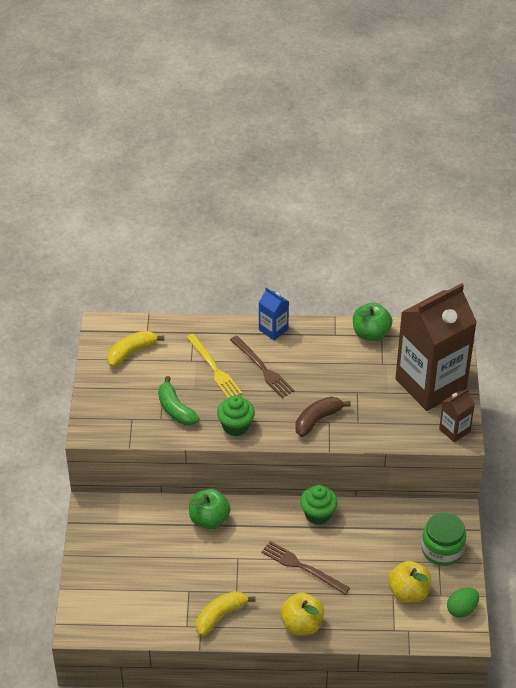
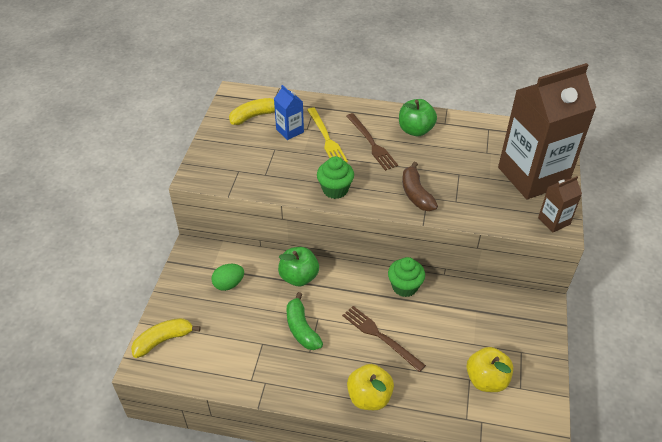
camera: 10 degrees right, 0 degrees up
(175, 409) = (281, 168): green banana -> green banana (301, 328)
(220, 616) = (287, 374): yellow banana -> yellow banana (163, 340)
(273, 329) = (388, 113): blue carton -> blue carton (290, 131)
(317, 420) = (416, 194): brown banana -> brown banana turned 75 degrees counterclockwise
(371, 333) = (479, 126): green apple -> green apple (415, 130)
(442, 549) = (526, 339): green jar -> none
(462, 609) = (542, 407): green egg -> green egg (229, 284)

